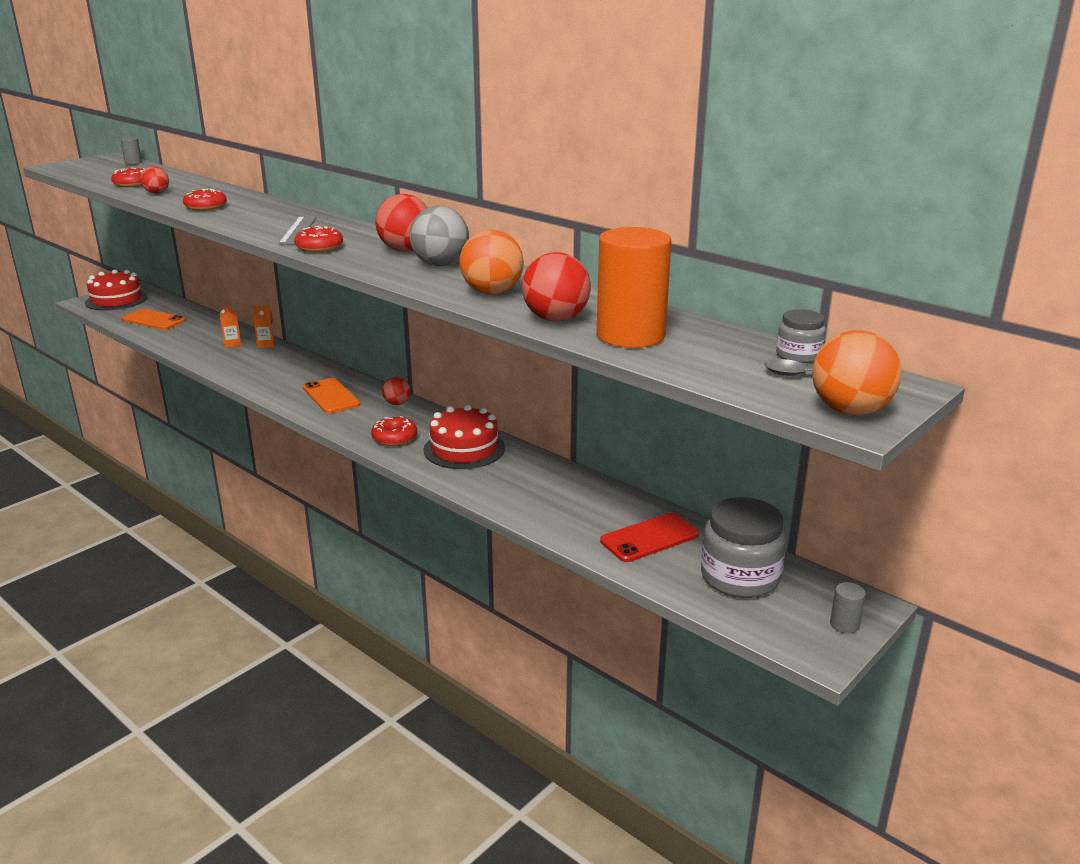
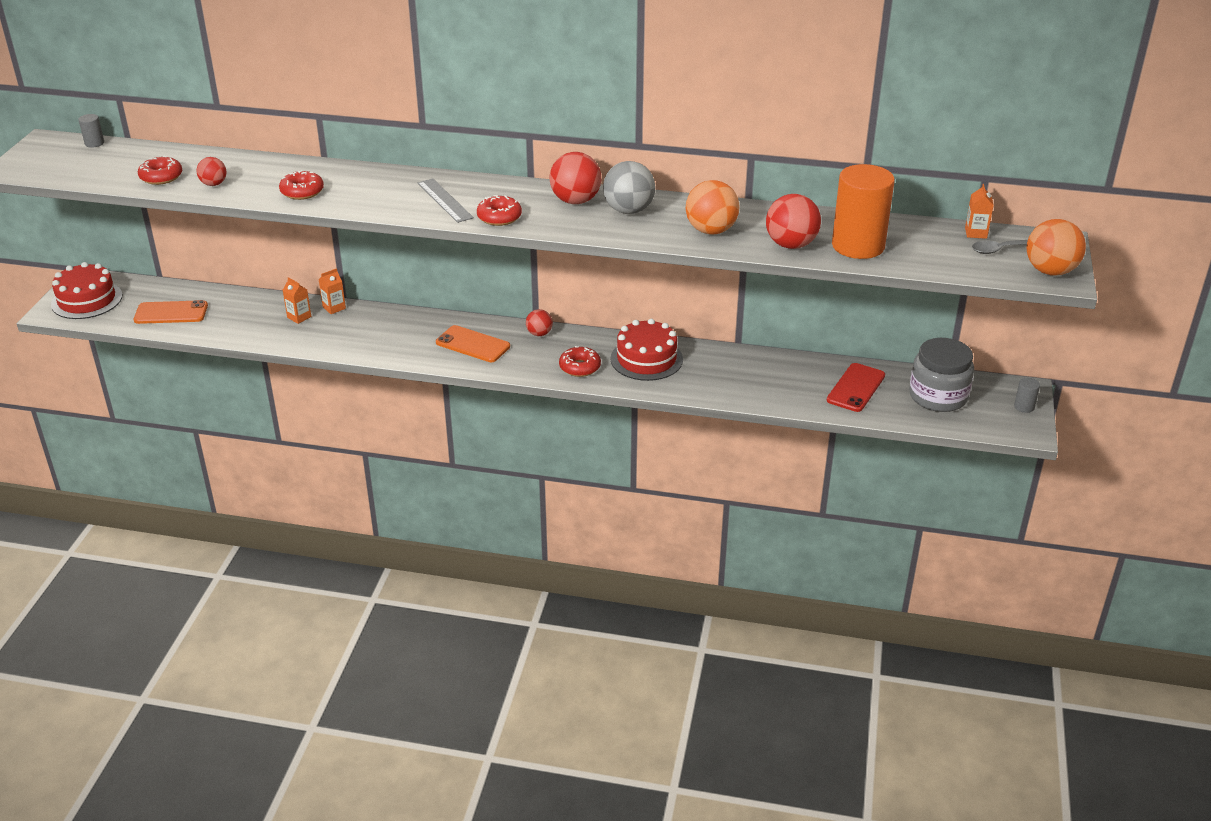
camera: 30 degrees left, 10 degrees up
(798, 355) = (976, 233): grey jar -> orange carton

